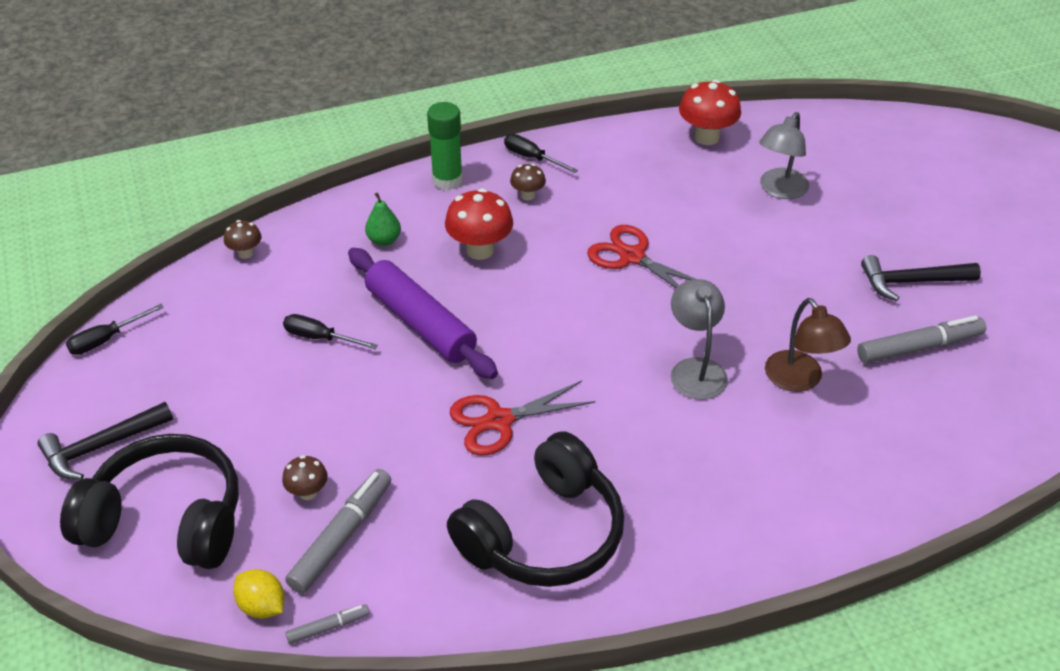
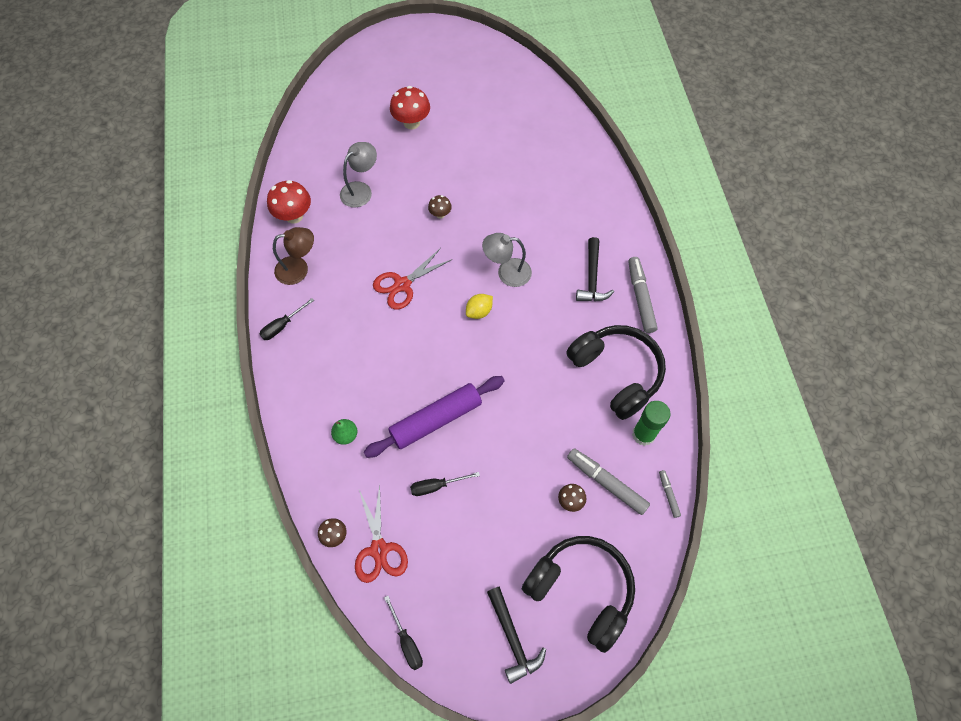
camera: 80 degrees left, 20 degrees up
(167, 519) = (581, 590): black headphones -> black headphones turned 105 degrees clockwise
(262, 606) = (651, 531): yellow lemon -> yellow lemon (479, 311)
(320, 338) = (436, 486): black screwdriver -> black screwdriver turned 45 degrees clockwise
(447, 180) = (291, 385): green glue stick -> green glue stick (643, 434)
(480, 250) = (373, 374): red mushroom -> red mushroom (411, 123)
(499, 421) = (529, 384): red scissors -> red scissors (379, 549)
(527, 195) = (323, 335): brown mushroom -> brown mushroom (440, 214)
(779, 190) = (361, 190): grey lamp -> grey lamp turned 90 degrees counterclockwise
(800, 380) = (524, 224): brown lamp -> brown lamp (299, 269)
(911, 282) = (459, 149): black hammer -> black hammer (592, 278)
(919, 348) = (510, 162): grey marker -> grey marker (640, 298)

